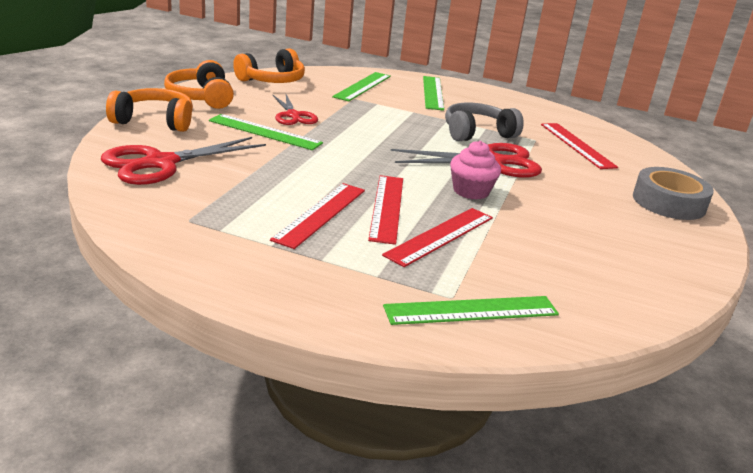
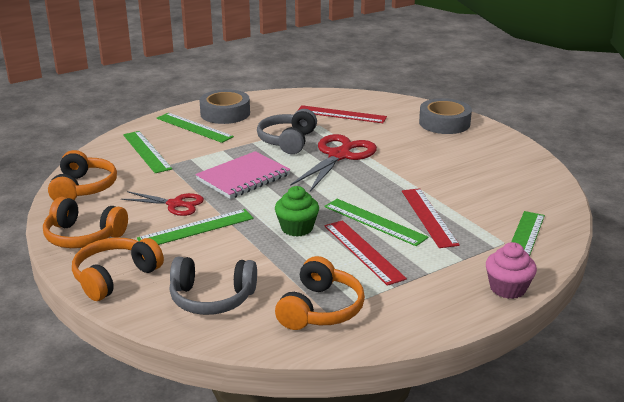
camera: 50 degrees left, 0 degrees up
(160, 163) = (212, 298): red scissors -> grey headphones
(190, 215) = (320, 309): none -> orange headphones
(322, 172) = (297, 228): none -> green cupcake
(378, 130) = (243, 177): none -> pink notebook
(387, 208) = (374, 222): red ruler -> green ruler
(471, 191) = (376, 181): pink cupcake -> pink cupcake (507, 288)
(480, 98) = (225, 113): none -> grey tape

